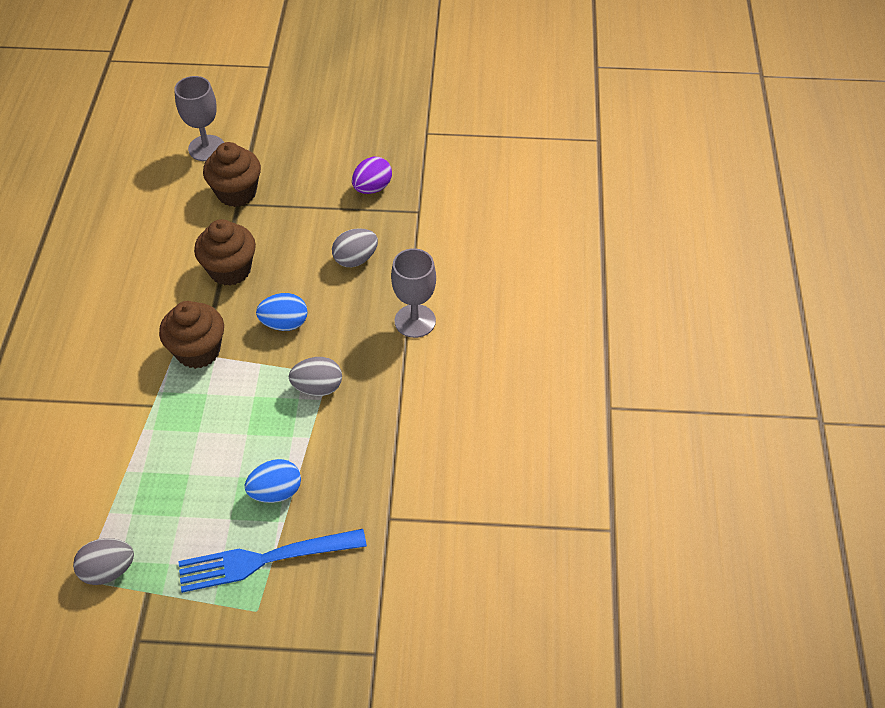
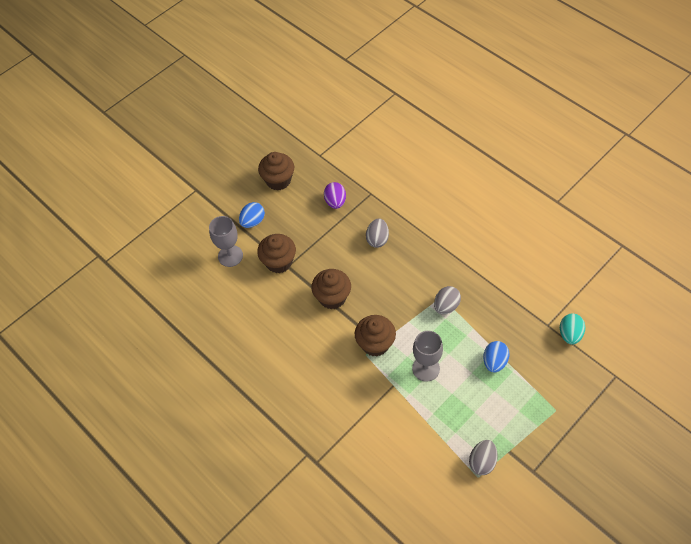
camera: 45 degrees left, 5 degrees up
(265, 559) = (530, 390): blue fork -> none
(284, 323) = (392, 295): blue egg -> blue egg (253, 221)
(352, 121) = (278, 180): none -> brown cupcake
(396, 554) = (570, 334): none -> turquoise egg
(415, 321) = (440, 240): grey goblet -> grey goblet (426, 368)

